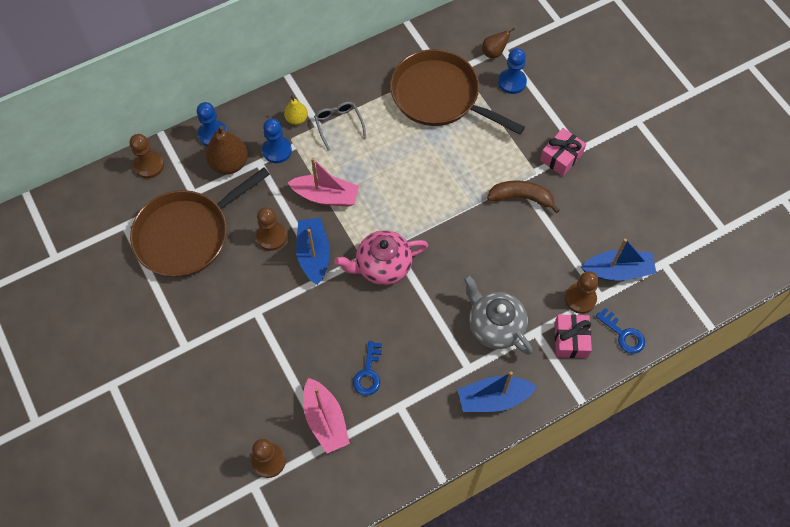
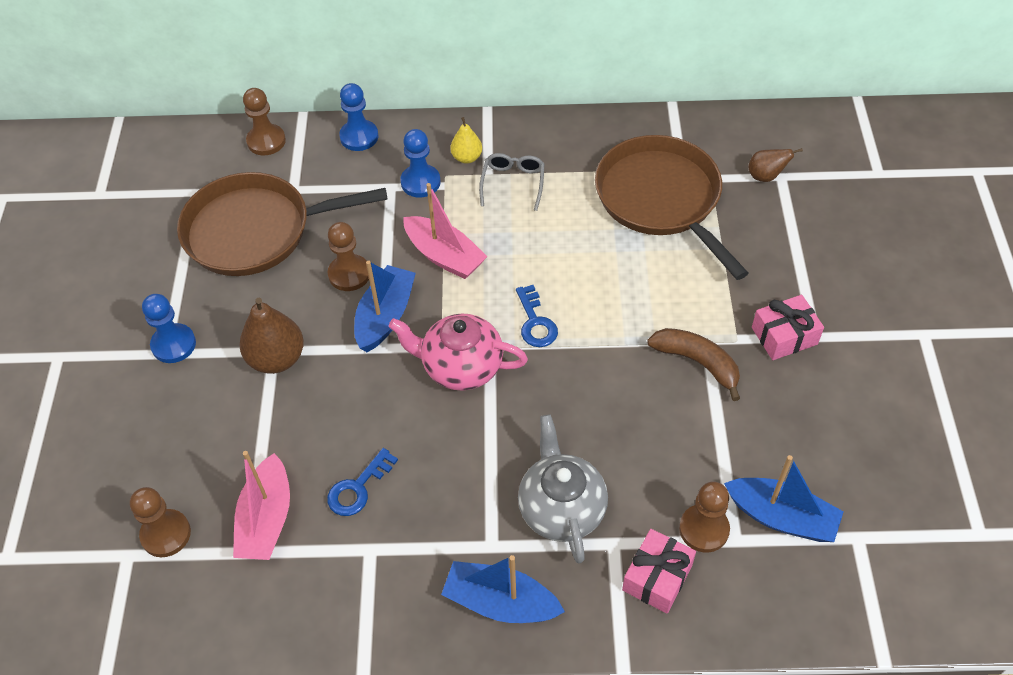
camera: 30 degrees right, 10 degrees down
(229, 163) = (356, 174): brown pear -> brown pear (276, 359)
(512, 82) = (769, 219): blue pawn -> blue pawn (173, 344)
(623, 334) = (740, 608): blue key -> blue key (535, 322)

